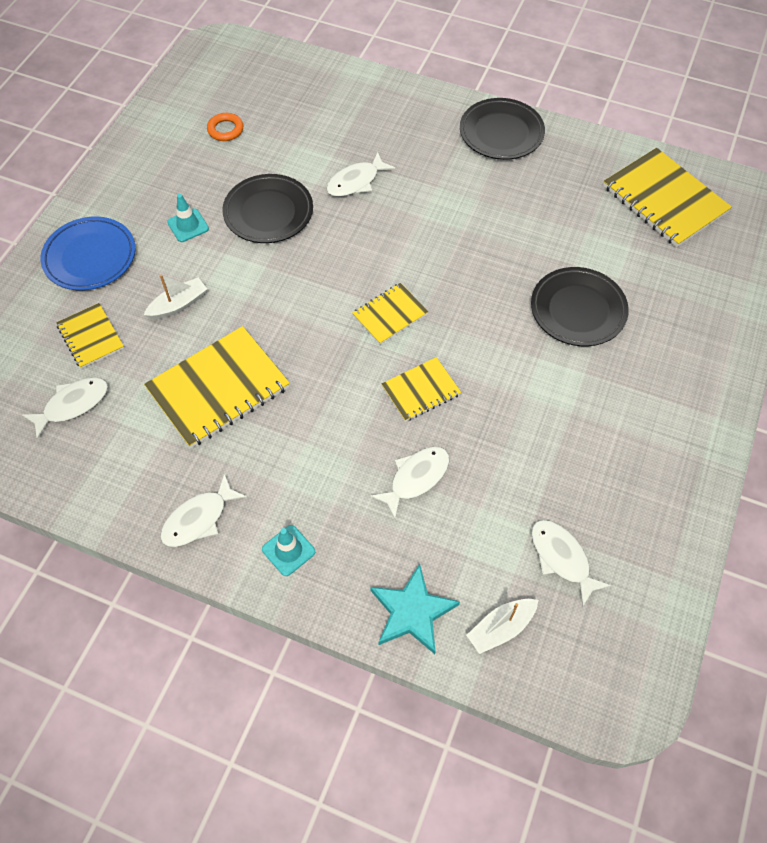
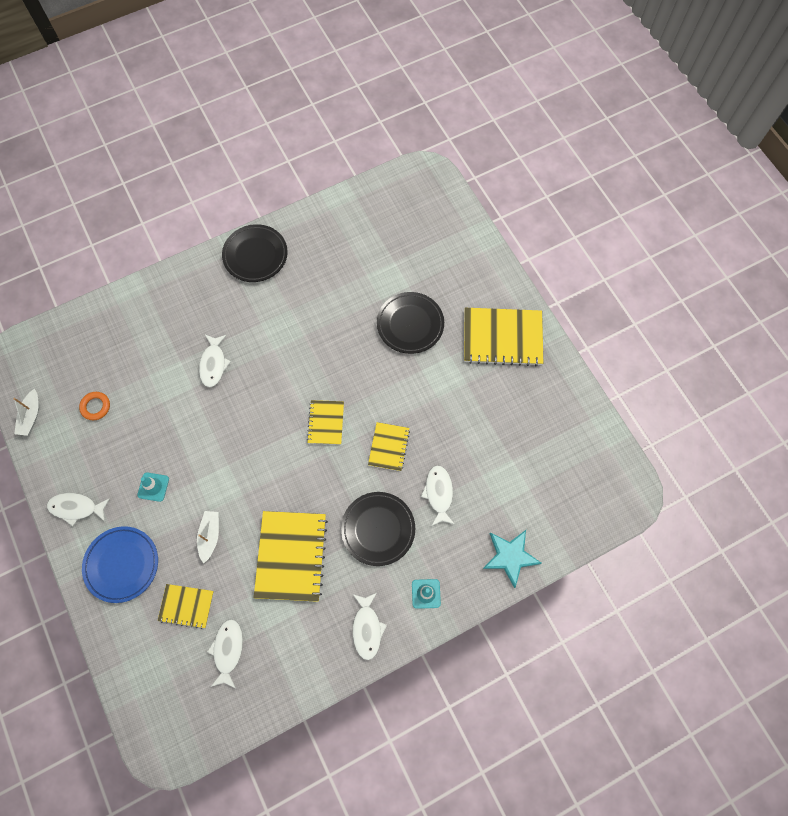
camera: 50 degrees left, 10 degrees up
(268, 212) = (189, 432): black plate -> black plate (378, 529)
(501, 628) = (552, 520): white boat -> white boat (31, 416)
(562, 558) = (540, 460): white fish -> white fish (76, 508)
(664, 200) = (381, 217): yellow notebook -> yellow notebook (502, 338)

